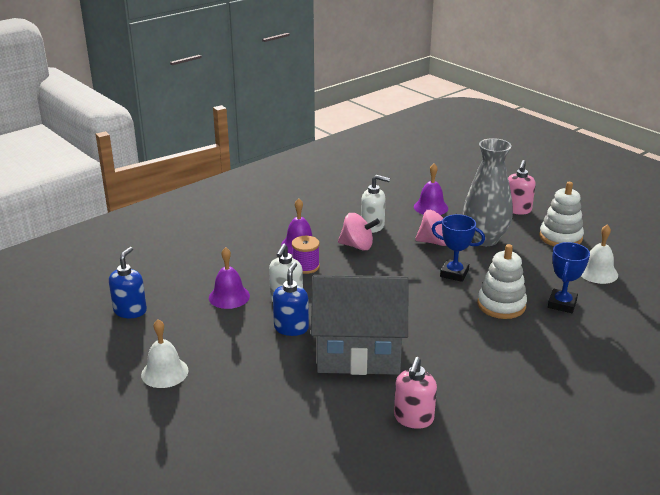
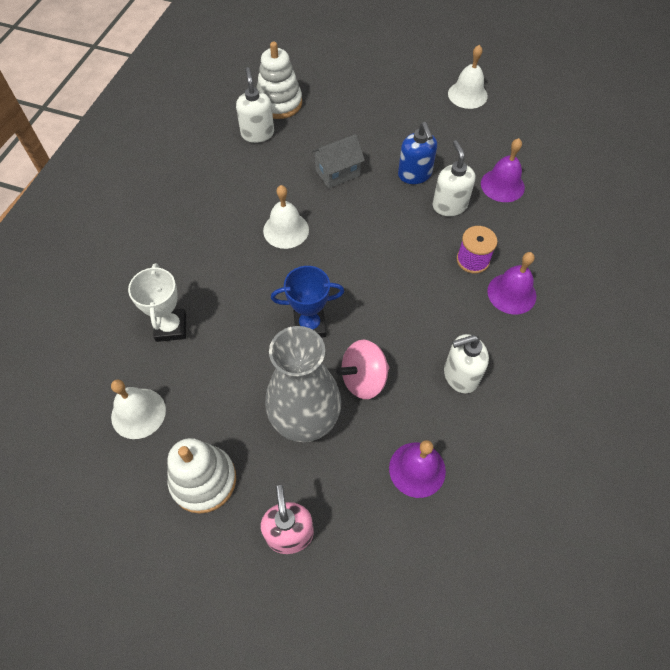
camera: 150 degrees right, 30 degrees up
(130, 311) = (562, 133): blue soap dispenser -> none
(357, 246) = (448, 324): pink spinning top -> none
(358, 354) = (337, 173): grey house -> grey house, size x0.47
(413, 418) = (257, 133): pink soap dispenser -> white soap dispenser
(436, 330) = (286, 230): none -> white bell
(501, 305) = (236, 295): white stacking toy -> white stacking toy (279, 103)
(562, 304) = (171, 327): blue trophy -> white trophy

